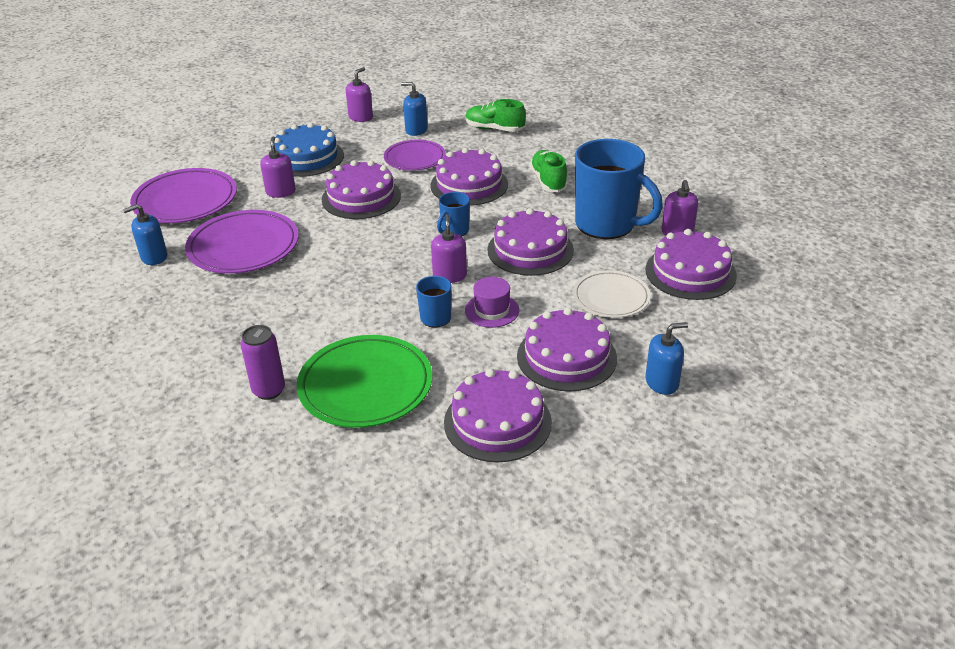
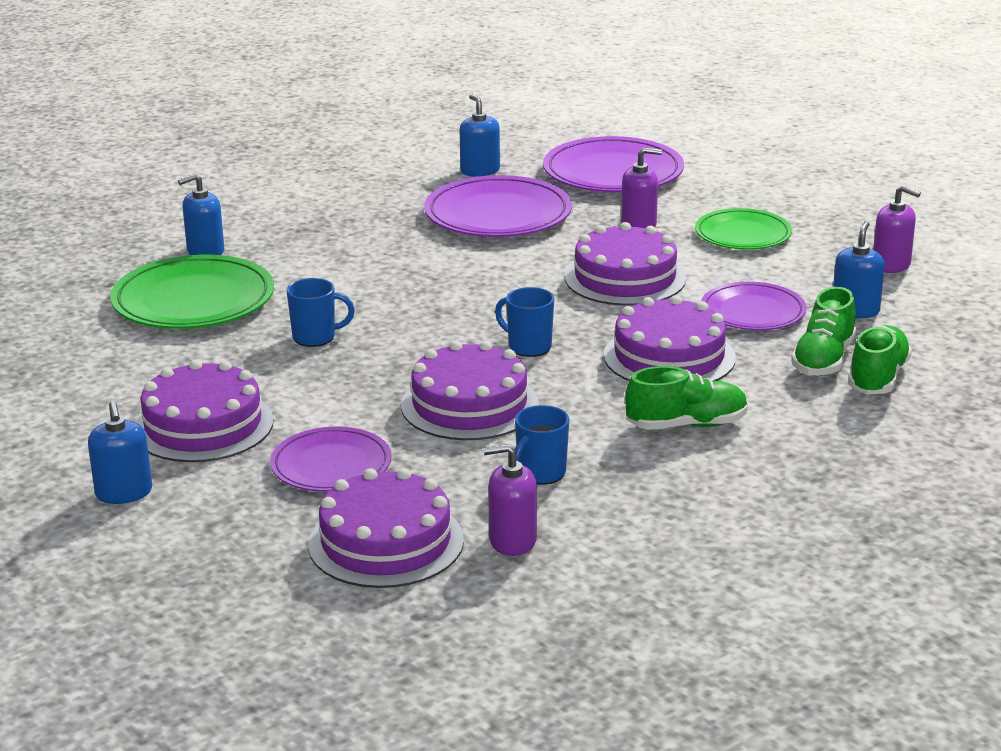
camera: 90 degrees right, 10 degrees down
(269, 390) = (205, 251): purple can -> blue soap dispenser
(307, 158) = (743, 234): blue cake -> green plate
(449, 275) = (410, 345): purple soap dispenser -> none
(474, 141) = (823, 360): none -> green shoe
(492, 310) = (321, 374): purple hat -> none
(497, 422) = (97, 377): purple cake -> none
(607, 225) = (540, 473): blue mug -> blue mug, size x0.46
(611, 297) = (331, 465): white plate -> purple plate

